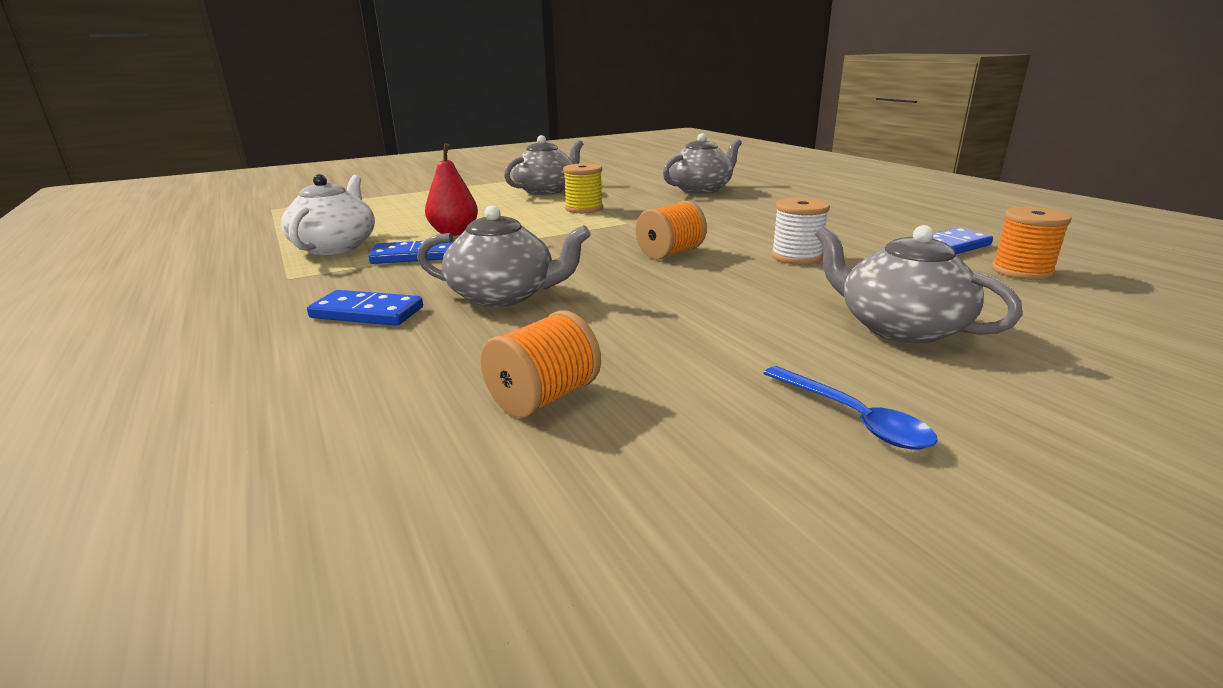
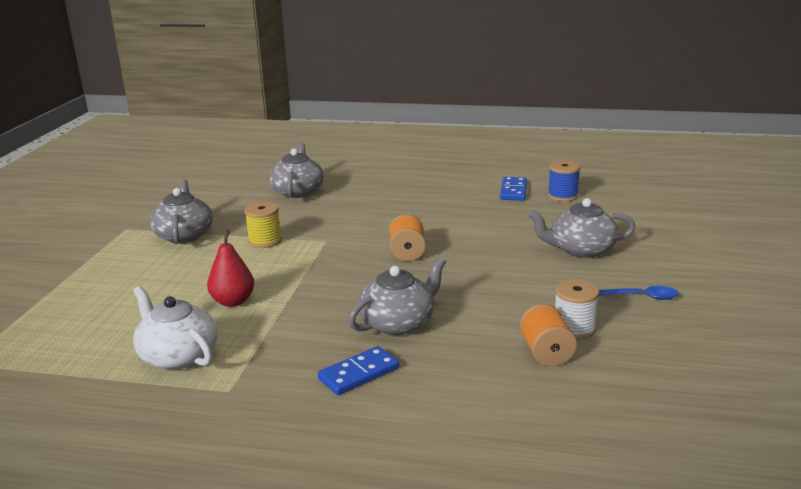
camera: 50 degrees left, 0 degrees up
(414, 256) = (264, 330): blue domino -> none
(796, 257) = (469, 227): white spool -> white spool (574, 328)
(1021, 271) = (562, 196): orange spool -> blue spool

